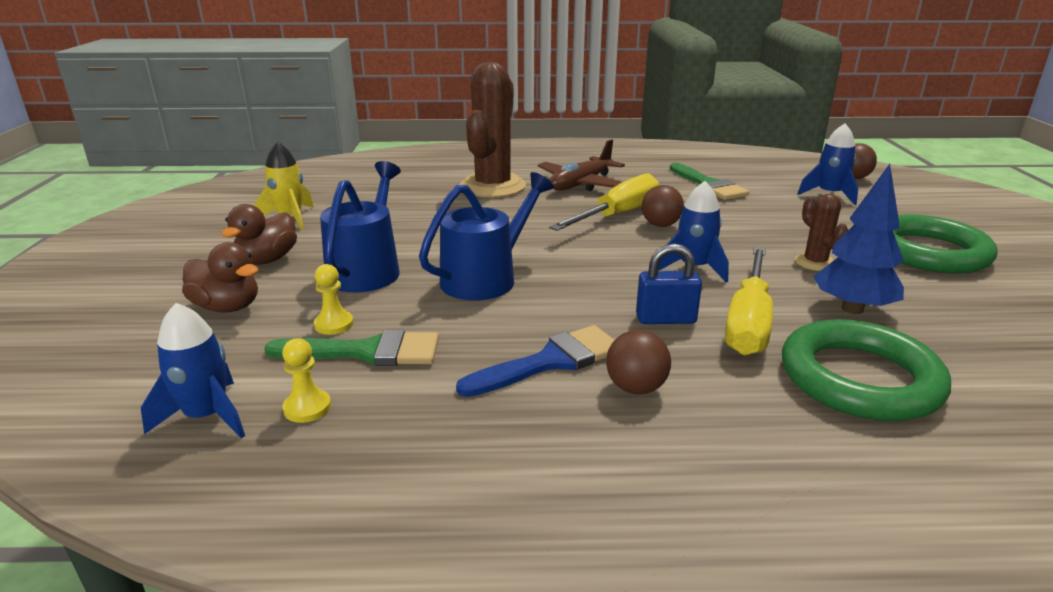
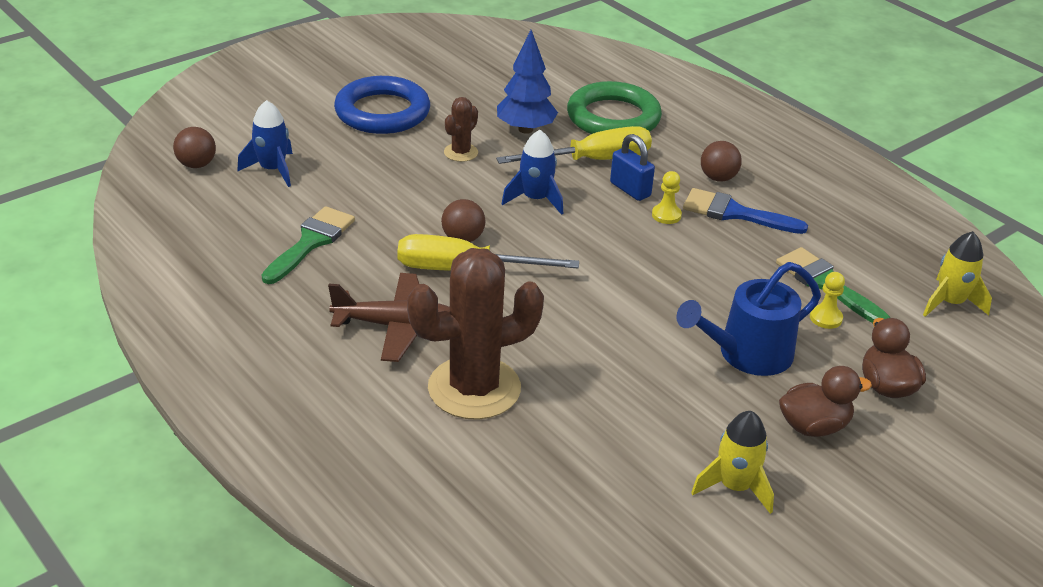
camera: 130 degrees left, 10 degrees up
(206, 416) = (950, 303): blue rocket -> yellow rocket
(307, 408) = (892, 273): yellow pawn -> yellow pawn (666, 215)
(485, 278) = (677, 285): blue watering can -> none
(928, 252) = (382, 112): green ring -> blue ring

